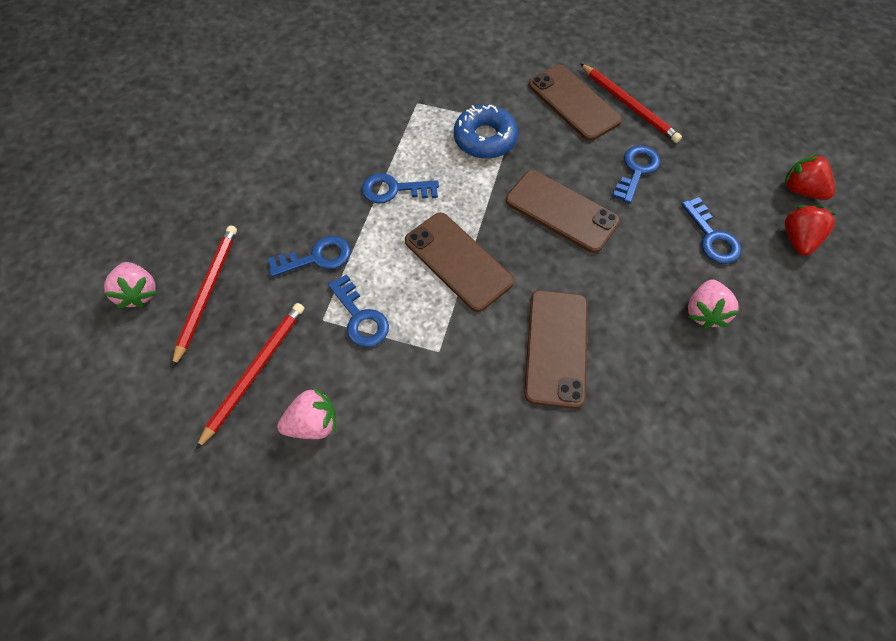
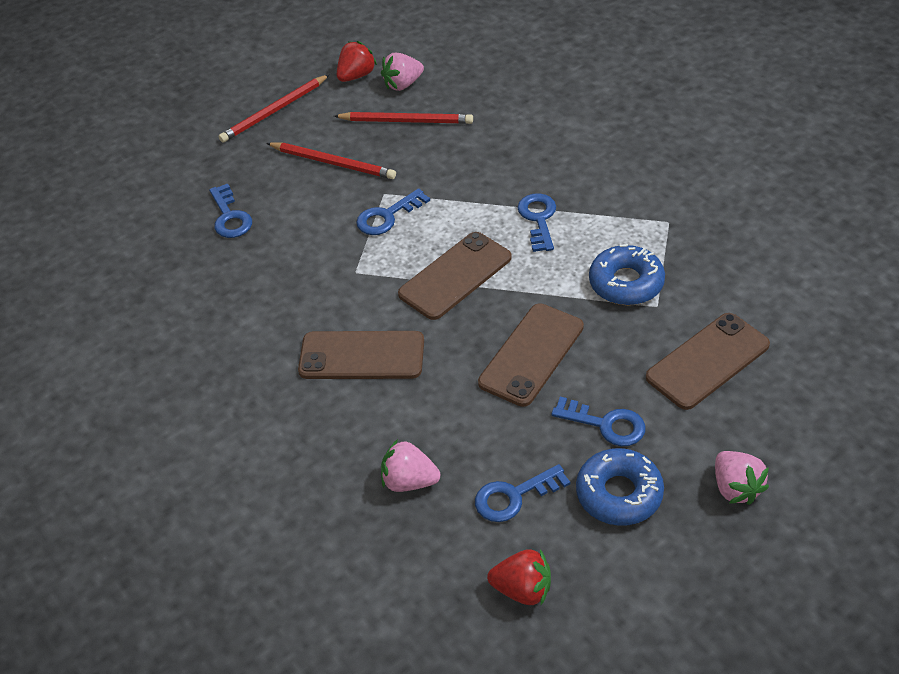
camera: 90 degrees right, 15 degrees down
(313, 423) = (288, 204): pink strawberry -> pink strawberry (736, 488)
(317, 257) = (449, 179): blue key -> blue key (230, 217)
(628, 105) = (719, 418): red pencil -> red pencil (275, 111)
(702, 171) = (619, 494): none -> blue donut
(800, 190) = (607, 605): red strawberry -> red strawberry (356, 76)

